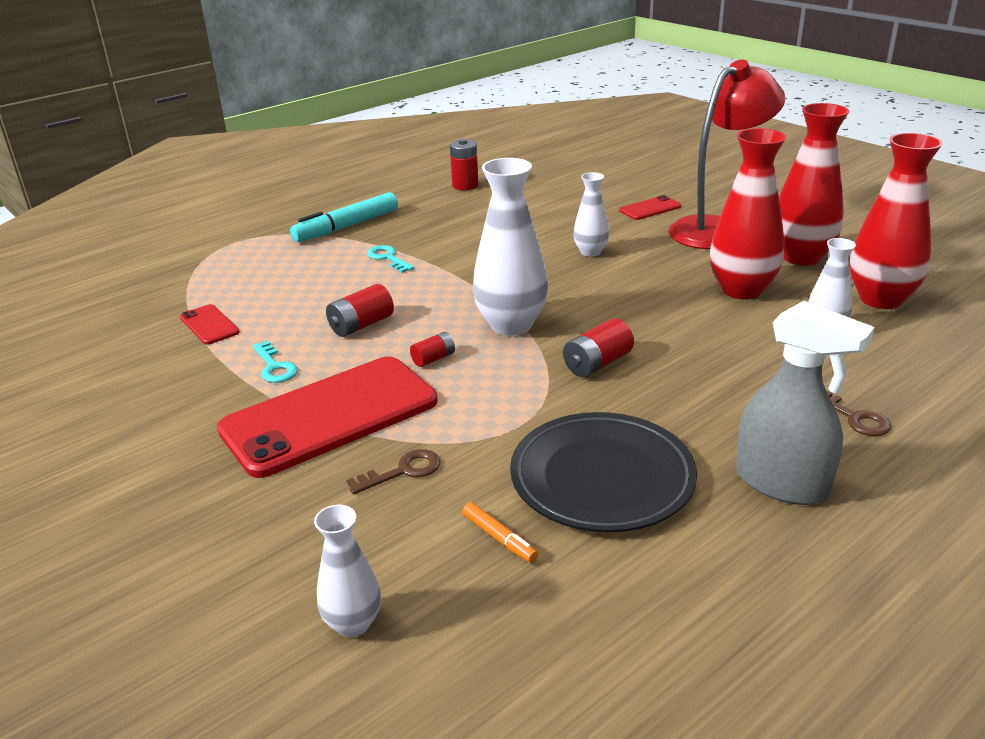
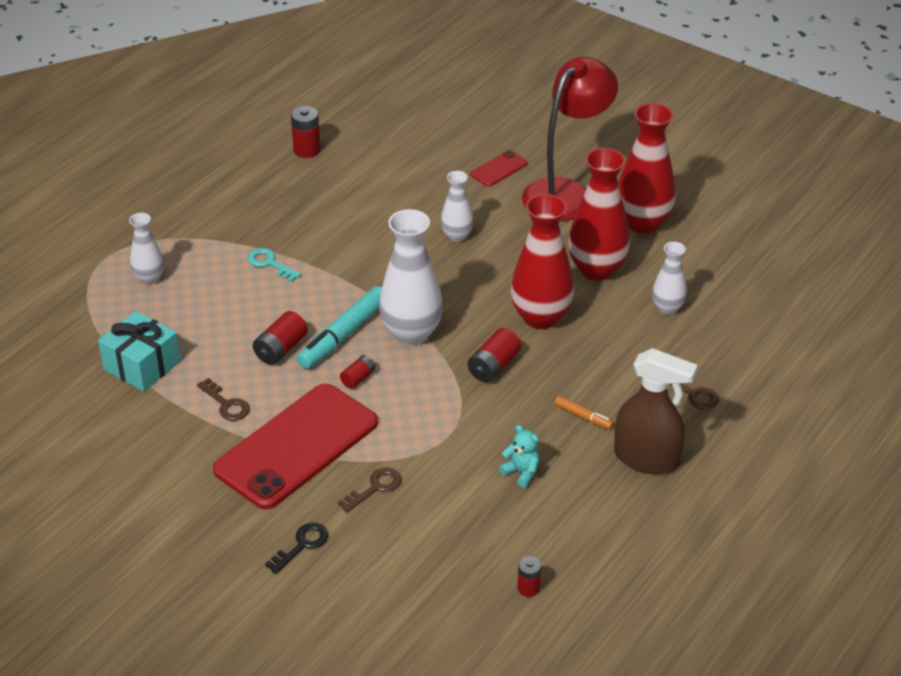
camera: 15 degrees left, 10 degrees up
(209, 325) = (142, 365): red phone -> turquoise gift
(275, 367) = (226, 404): turquoise key -> brown key
(277, 525) = (302, 545): none -> black key
(346, 226) = (210, 224): turquoise marker -> turquoise marker (343, 335)
(353, 623) = (387, 604): white vase -> white vase (149, 278)
(499, 538) = (463, 530): orange marker -> orange marker (583, 416)
(571, 633) = (528, 588): none -> red battery
(602, 477) = (521, 472): black plate -> turquoise teddy bear
(782, 483) = (647, 458): grey spray bottle -> brown spray bottle
(880, 299) = (710, 267): red vase -> red vase (540, 317)

